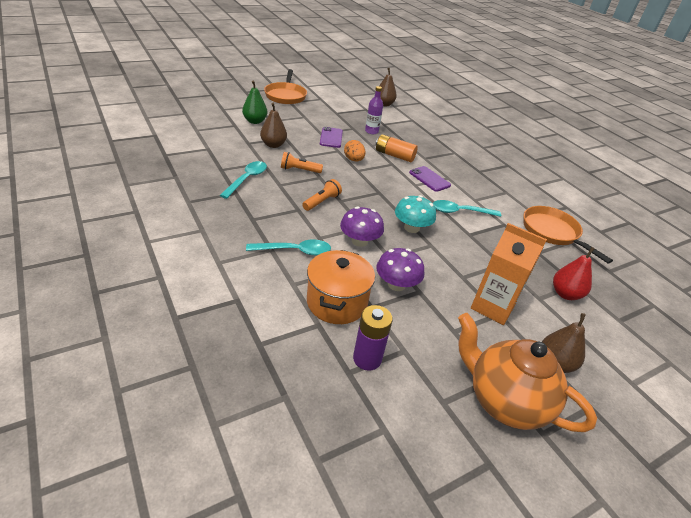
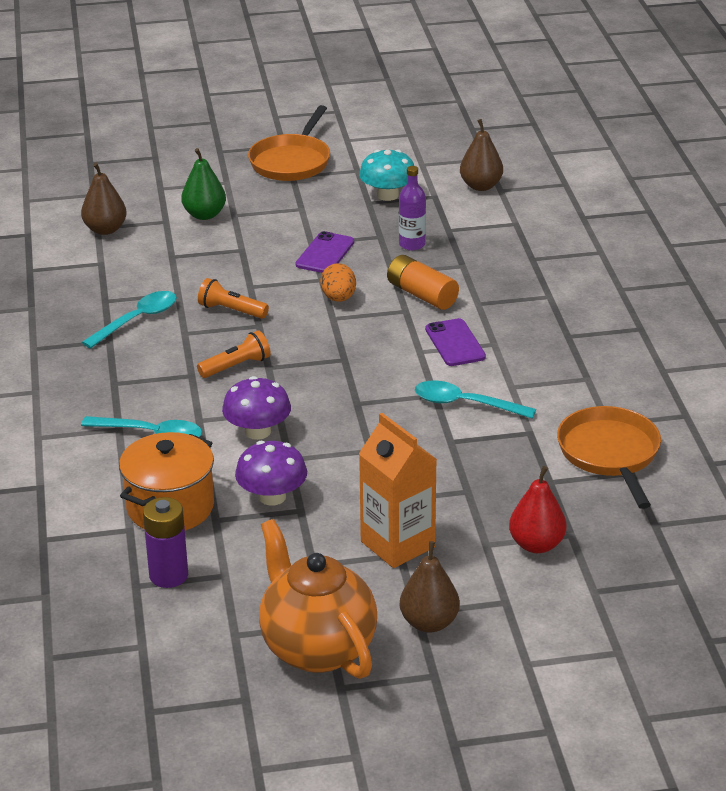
camera: 25 degrees right, 5 degrees down
(273, 145) = (212, 262): brown pear -> brown pear (105, 229)
(411, 228) = (357, 421): turquoise mushroom -> turquoise mushroom (387, 195)

